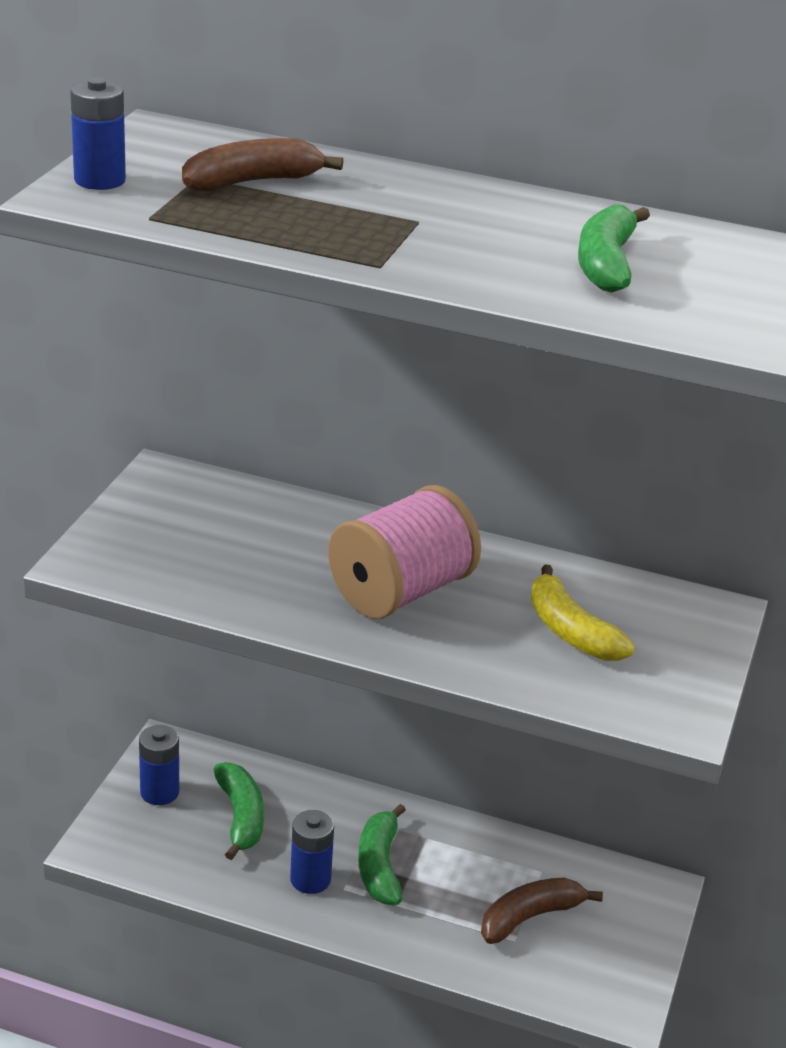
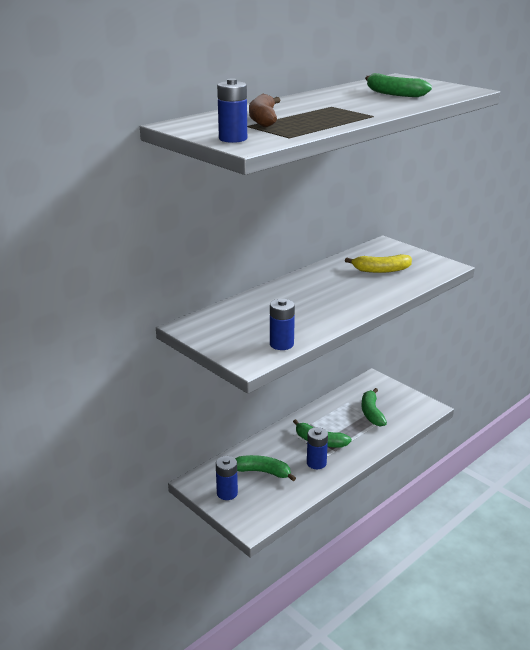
camera: 60 degrees left, 5 degrees down
(163, 580) = (281, 344): none -> blue battery
(401, 591) = (331, 294): pink spool -> none
(530, 917) = (371, 413): brown banana -> green banana

